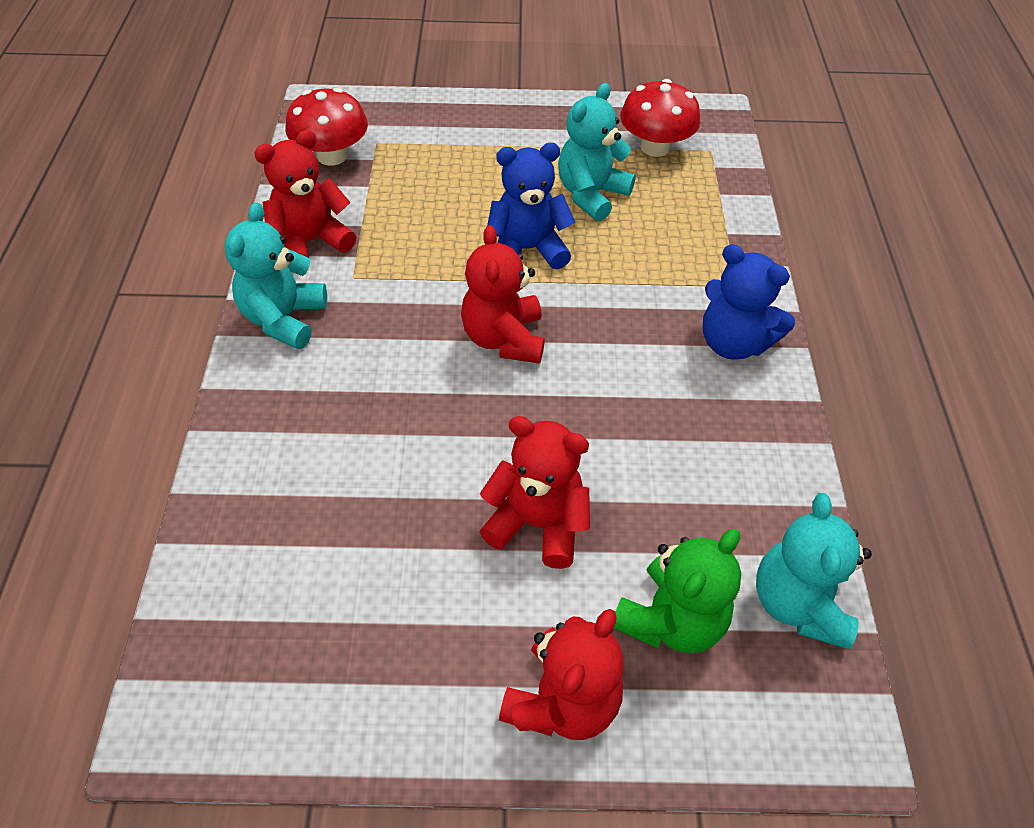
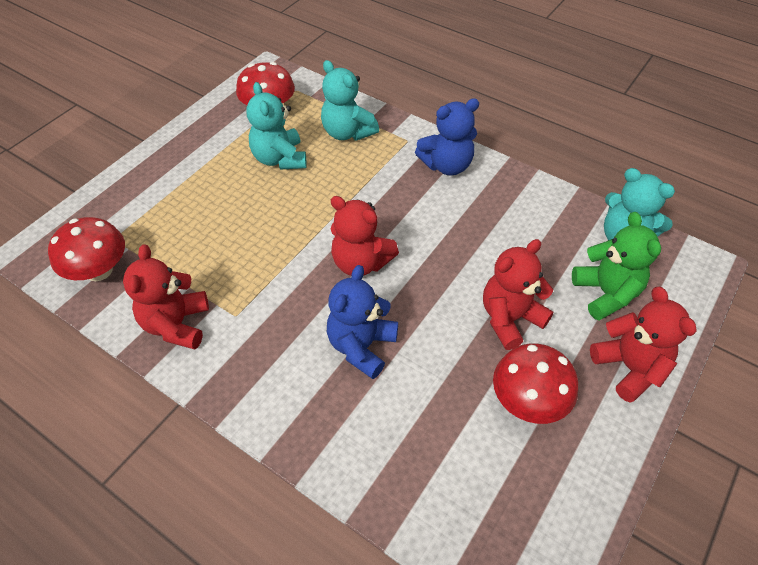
camera: 55 degrees left, 0 degrees up
(284, 319) = (239, 375): turquoise teddy bear -> turquoise teddy bear (347, 132)
(427, 598) = (528, 400): none -> red mushroom
(527, 250) = (297, 213): blue teddy bear -> blue teddy bear (361, 346)

